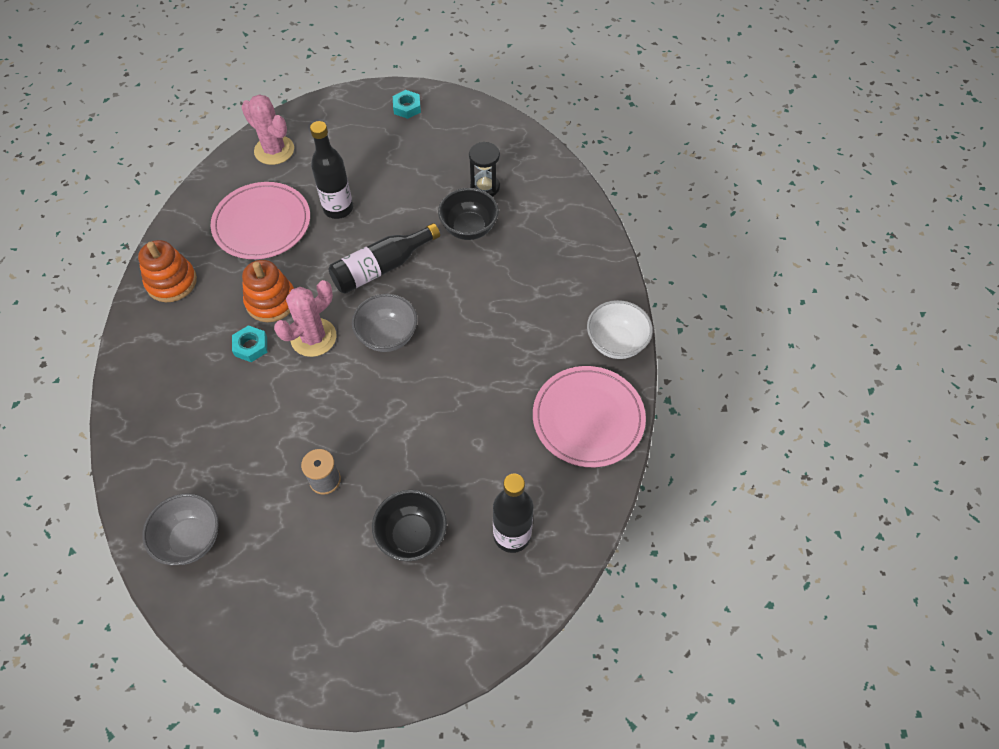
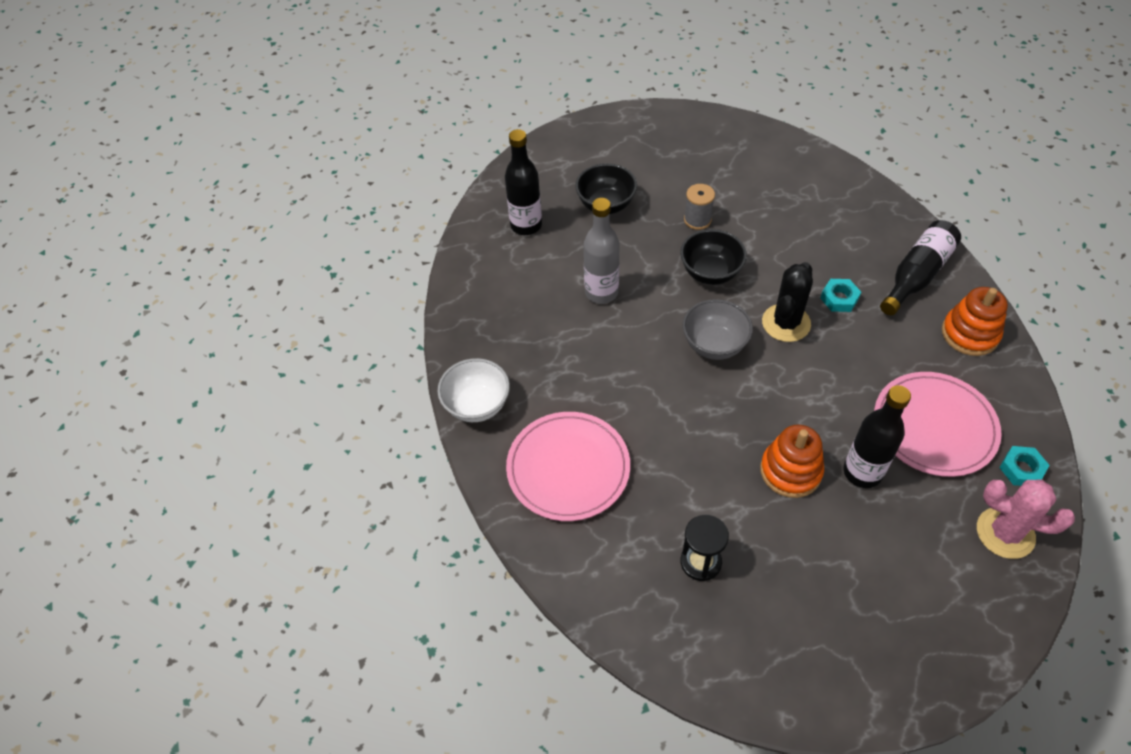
camera: 165 degrees right, 5 degrees down
(191, 539) = (773, 159): grey bowl -> none
(271, 301) = (854, 344): orange stacking toy -> orange stacking toy (790, 471)
(313, 337) = (786, 323): pink cactus -> black cactus
(381, 268) = (764, 414): black bottle -> black bottle (916, 275)
(407, 107) = (882, 672): turquoise nut -> turquoise nut (1021, 469)
(464, 422) = (601, 292): none -> grey bottle
(469, 228) = (692, 494): black bowl -> black bowl (710, 273)
(588, 418) = (487, 327): pink plate -> pink plate (568, 468)

